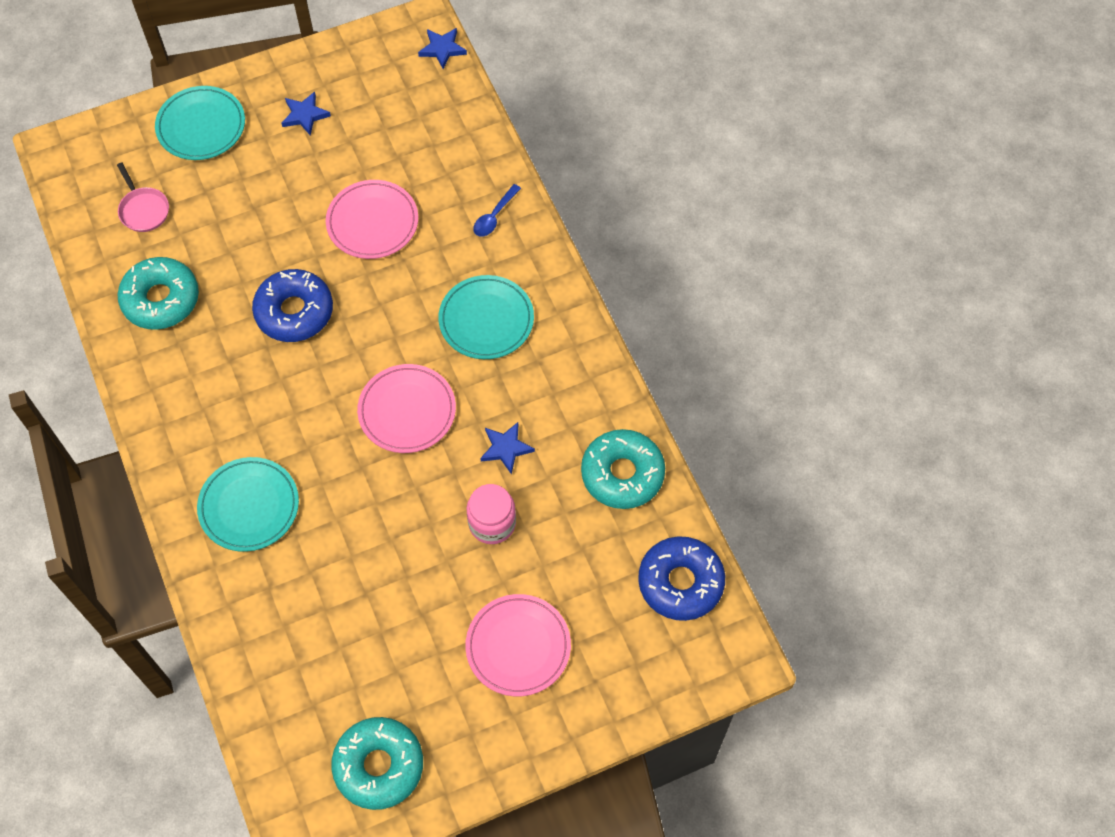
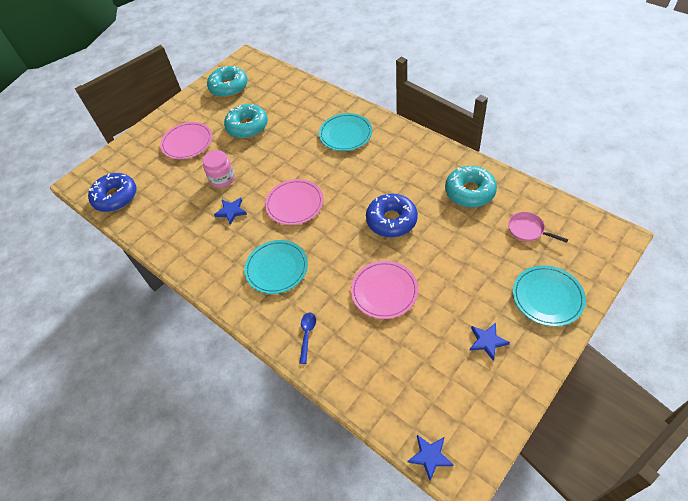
camera: 160 degrees right, 10 degrees down
(622, 474) = (161, 228): turquoise donut -> turquoise donut (247, 126)

